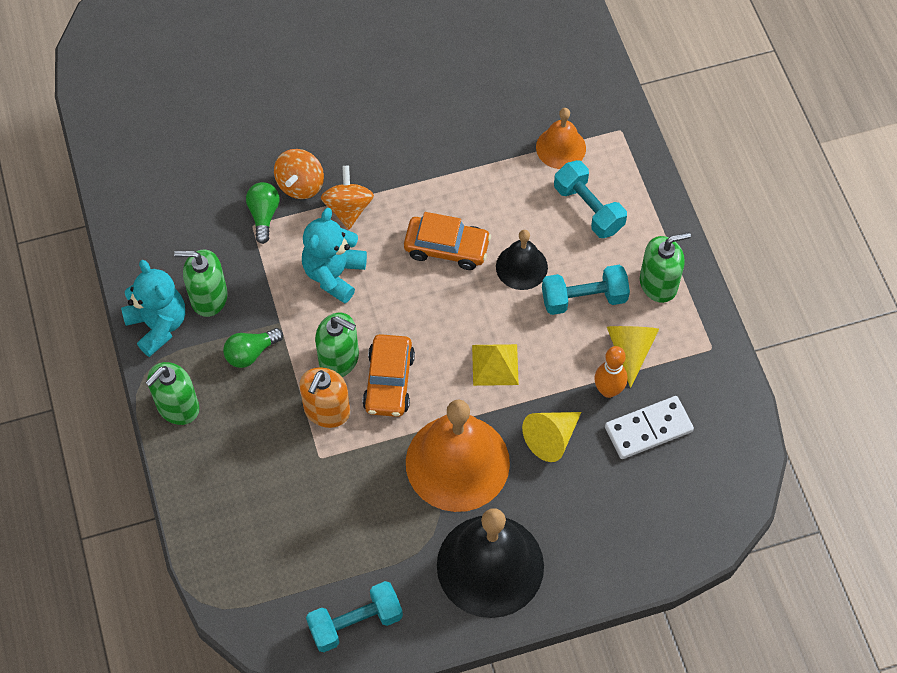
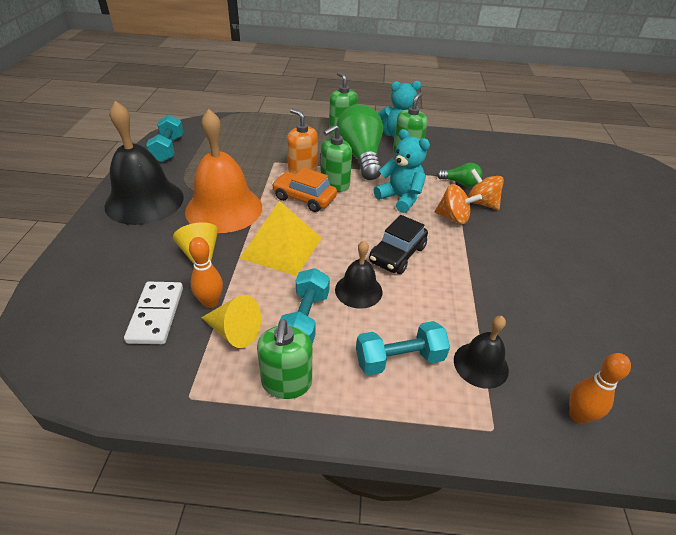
camera: 110 degrees right, 20 degrees down
(251, 353) = (360, 157): green light bulb -> green light bulb, size x2.11
(447, 248) = (397, 254): orange car -> black car
(495, 364) = (281, 247): yellow pyramid -> yellow pyramid, size x1.66
(561, 147) = (481, 364): orange bell -> black bell
(576, 76) = (578, 415): none -> orange bowling pin

